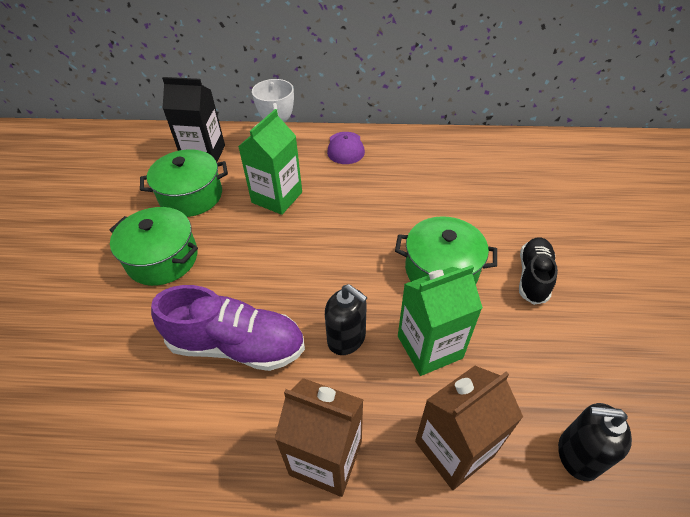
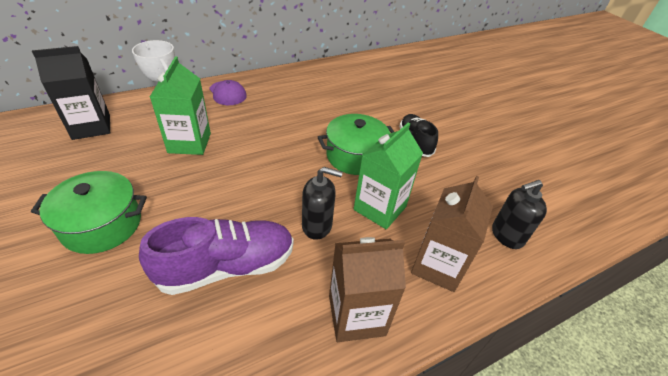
camera: 35 degrees left, 5 degrees down
(191, 196) = (100, 164): green pot -> none

